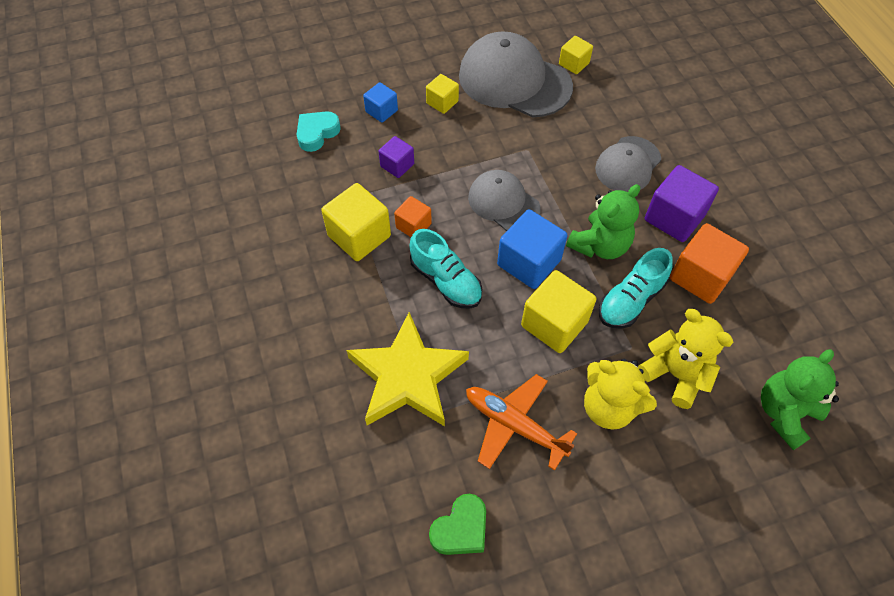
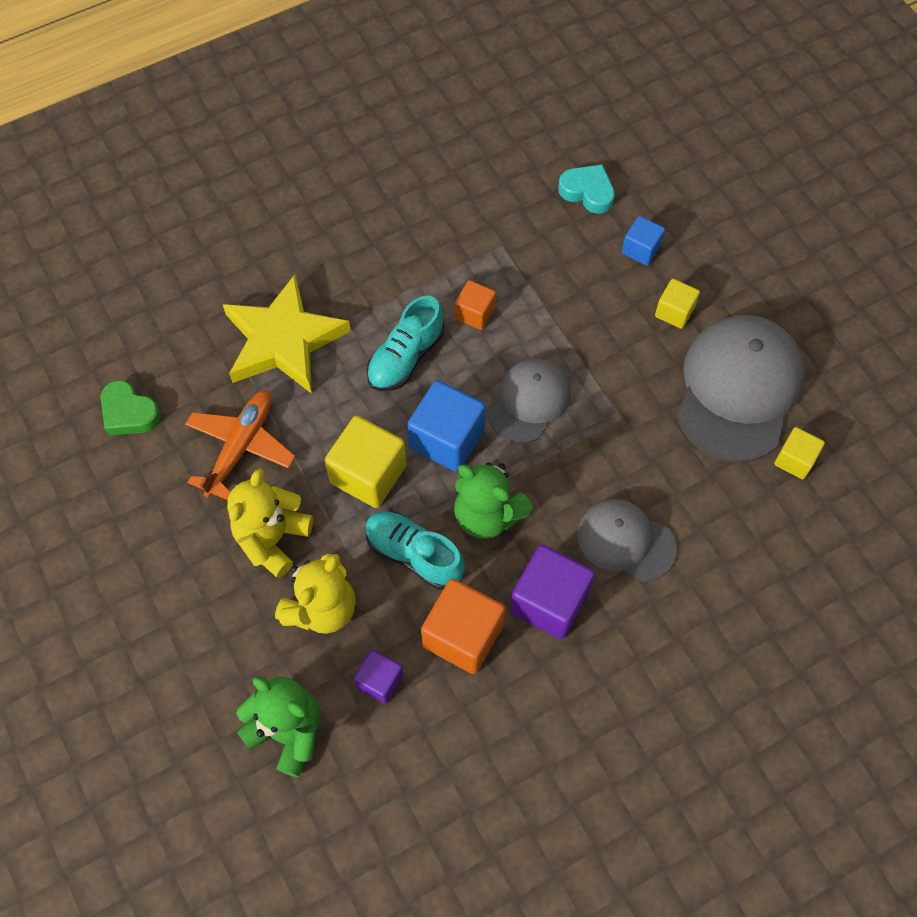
camera: 80 degrees right, 5 degrees up
(359, 236) = (450, 263): yellow cube -> none
(397, 165) = (559, 281): purple cube -> purple cube (379, 681)

